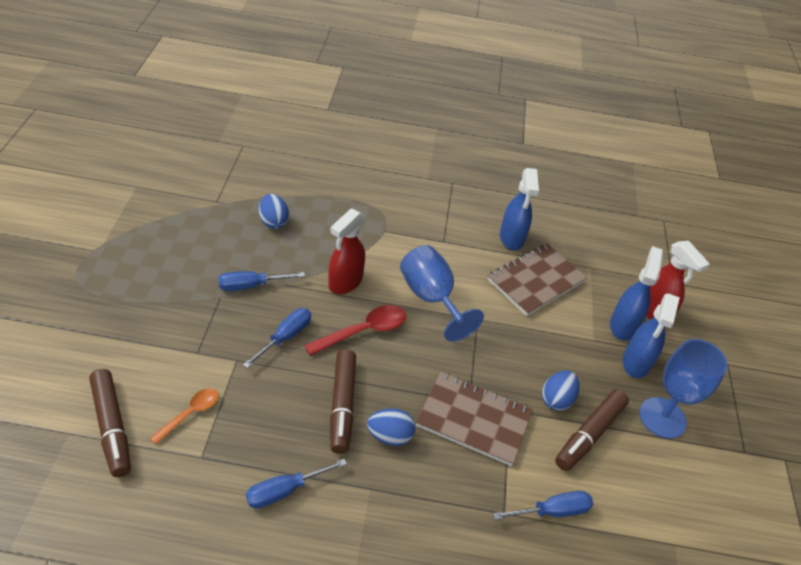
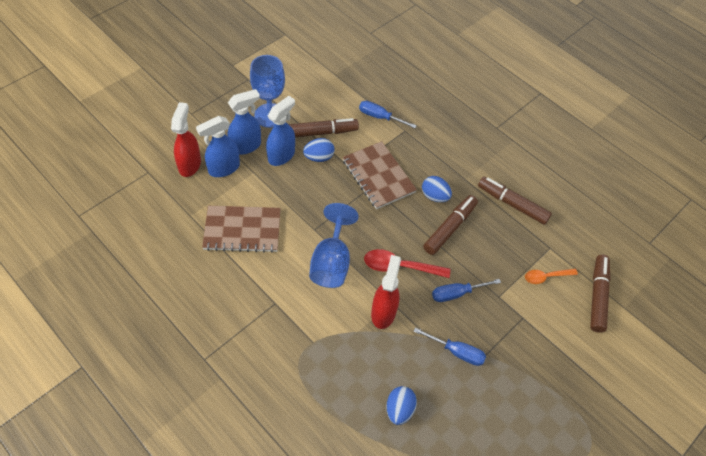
camera: 140 degrees left, 10 degrees up
(285, 490) = (512, 204): blue screwdriver -> brown marker
(345, 282) = (383, 312): red spray bottle -> red spray bottle turned 60 degrees counterclockwise
(511, 238) = (219, 273): blue spray bottle -> blue spray bottle (281, 155)

